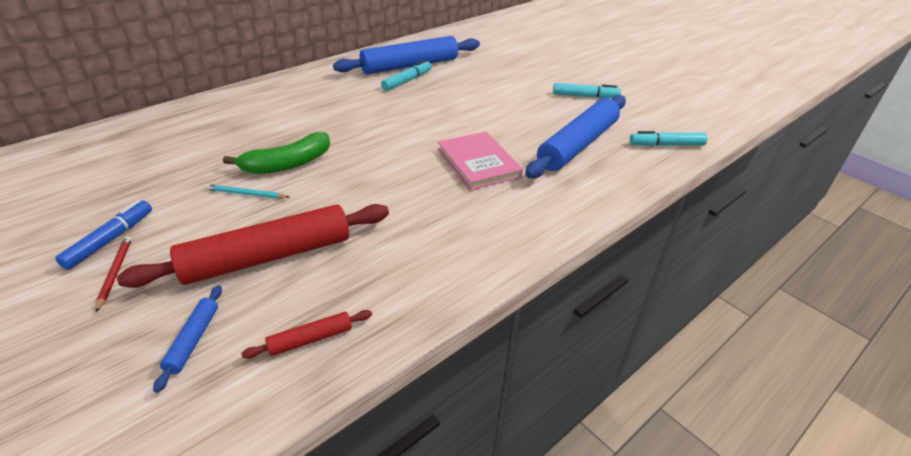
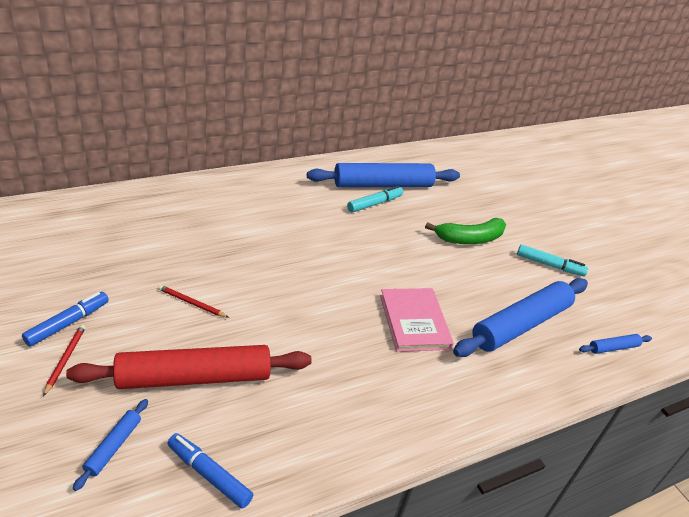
camera: 10 degrees right, 0 degrees up
(246, 194) = (191, 303): turquoise pencil -> red pencil
(287, 164) = (236, 278): green banana -> green banana (469, 239)
(310, 339) = (209, 474): red rolling pin -> blue marker
(666, 145) = (613, 347): turquoise marker -> blue rolling pin

